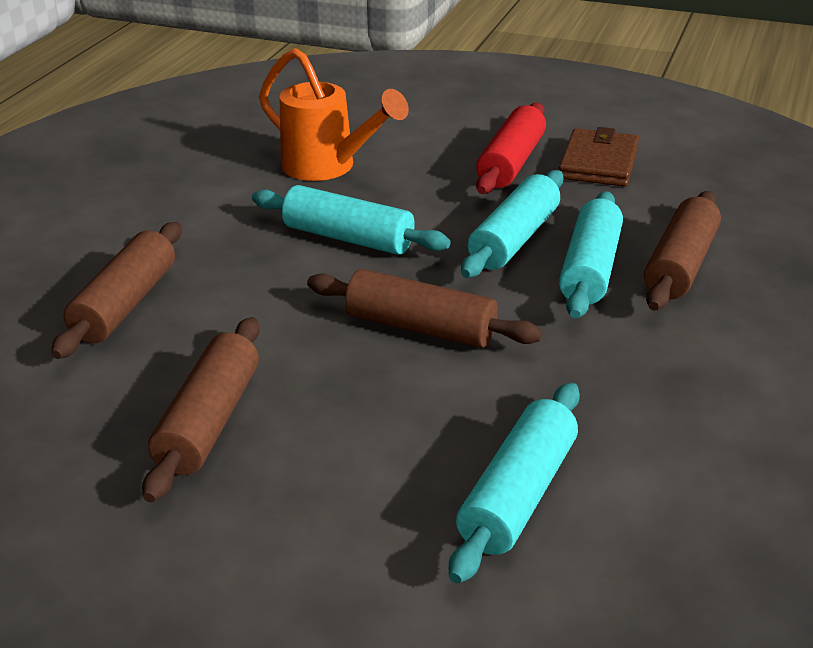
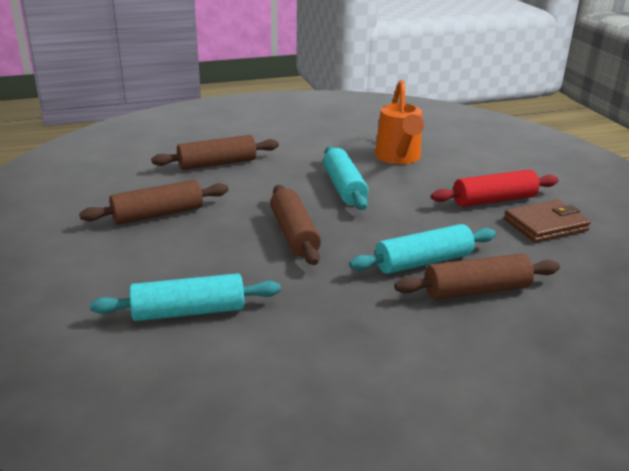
camera: 50 degrees right, 5 degrees down
(514, 239) = (416, 229): turquoise rolling pin -> none

